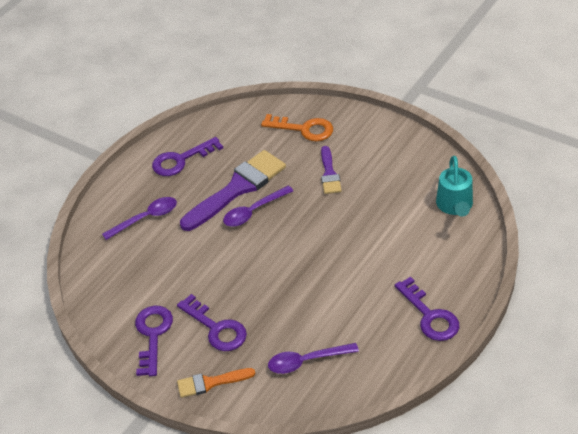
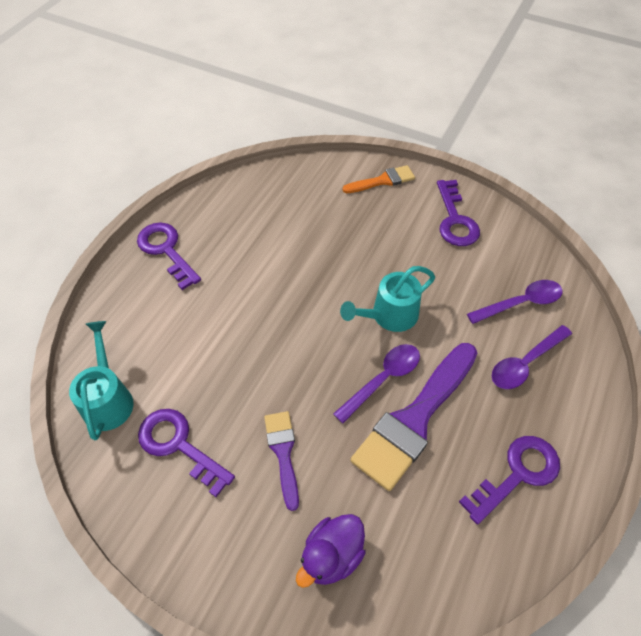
camera: 170 degrees right, 10 degrees up
(216, 328) = (391, 229): purple key -> purple key (179, 445)
(238, 253) = (389, 316): none -> turquoise watering can
(304, 129) = (331, 556): orange key -> purple duck
(306, 361) = (294, 202): purple spoon -> purple spoon (520, 303)

